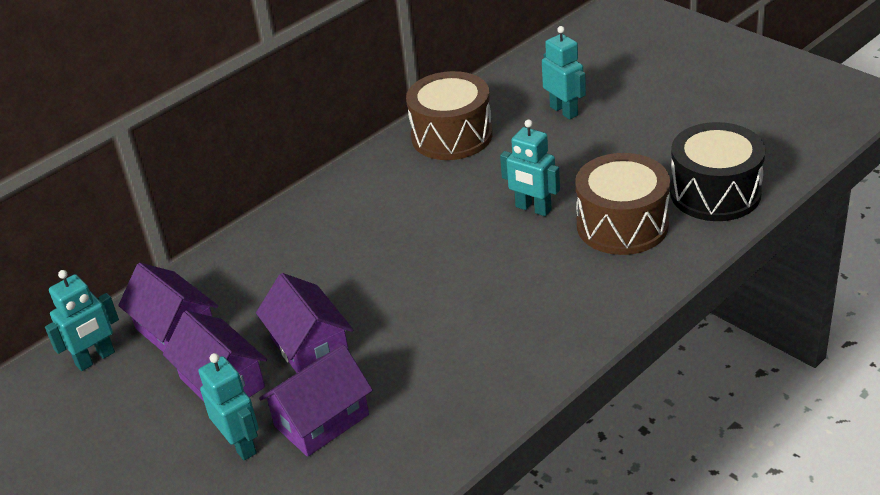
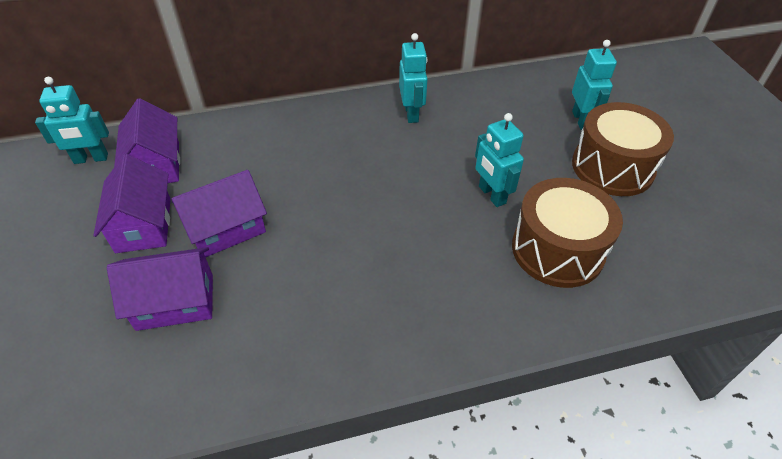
camera: 25 degrees right, 10 degrees up
(241, 444) = (105, 288): turquoise robot -> turquoise robot (412, 113)
(309, 347) = (226, 229): purple house -> purple house turned 60 degrees clockwise
(452, 136) = (476, 102): brown drum -> brown drum (612, 167)
(715, 193) = (668, 261): black drum -> none

